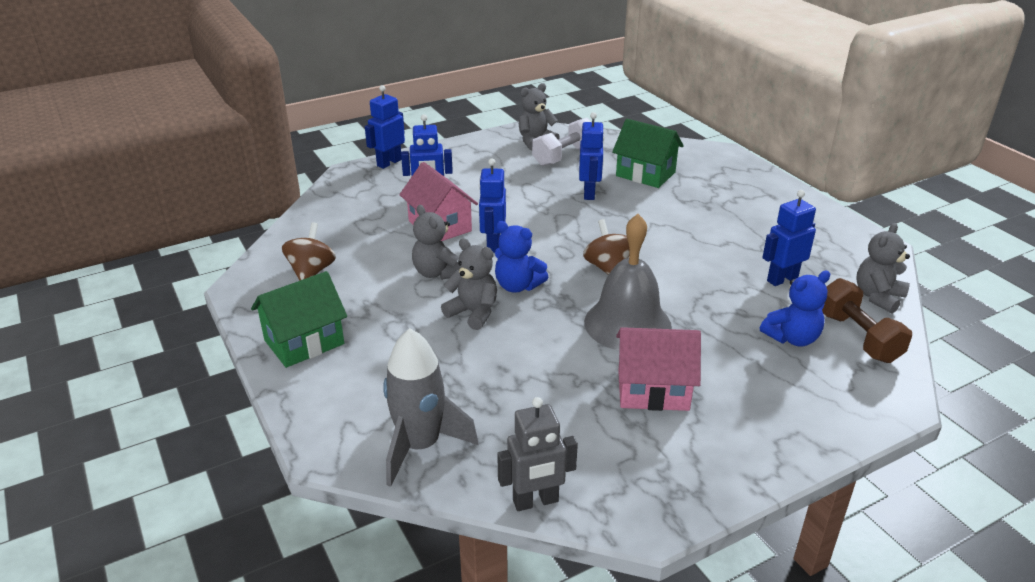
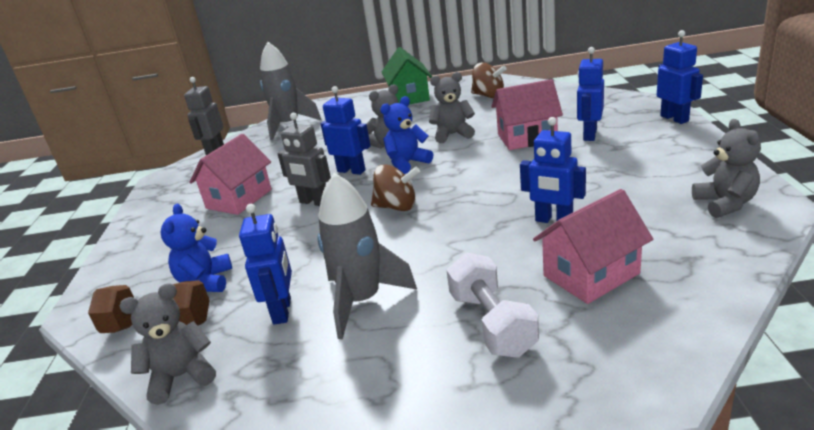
camera: 120 degrees right, 5 degrees down
(492, 245) = (478, 158): blue robot -> blue robot (351, 171)
(564, 156) = (669, 219): white dumbbell -> white dumbbell (492, 324)
(627, 324) = (314, 202): grey bell -> grey robot
(645, 174) = (591, 275): green house -> pink house
(740, 247) = (362, 301): none -> grey rocket
(878, 297) = (181, 376): grey teddy bear -> grey teddy bear turned 90 degrees counterclockwise

